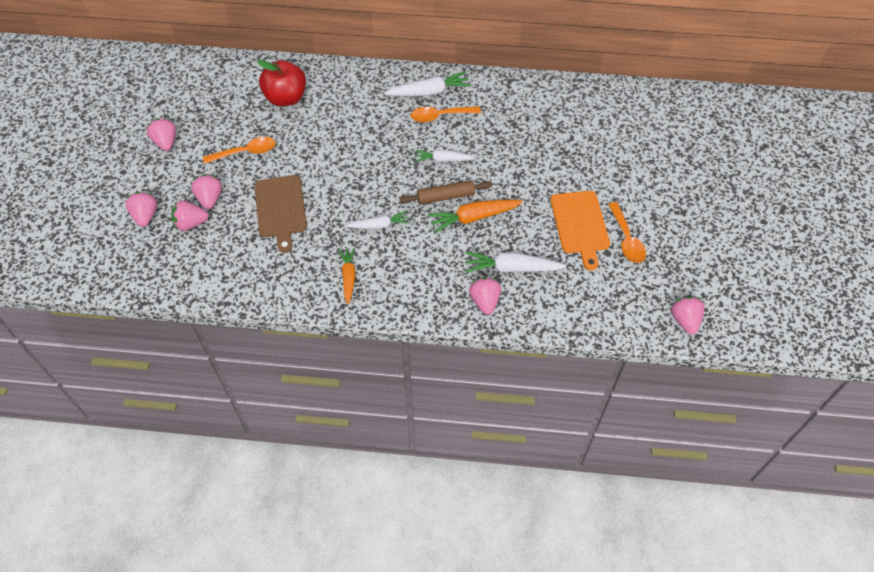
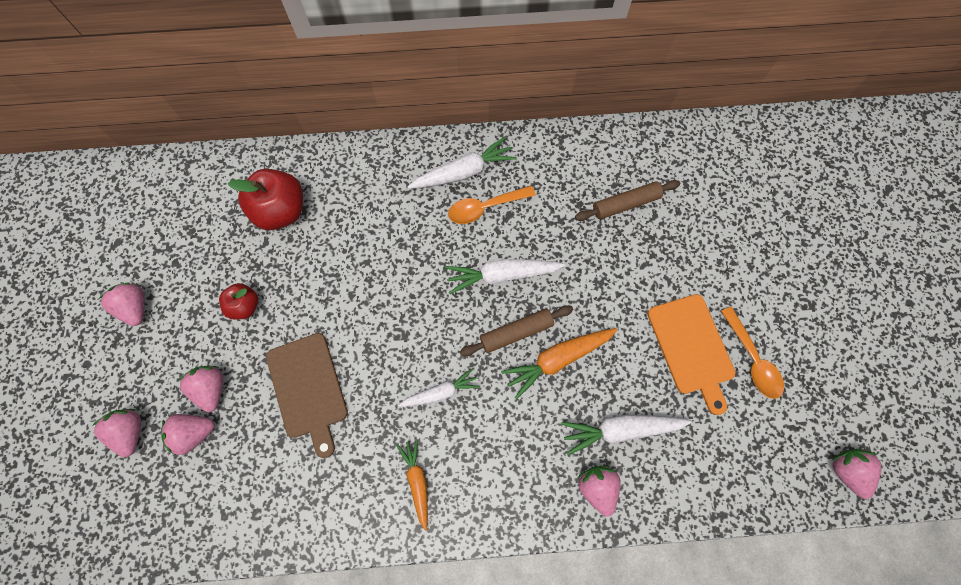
camera: 10 degrees left, 15 degrees up
(246, 152) = (245, 306): orange spoon -> red apple
(443, 160) = (502, 275): white carrot -> white carrot, size x1.52
(550, 128) = (625, 204): none -> brown rolling pin

